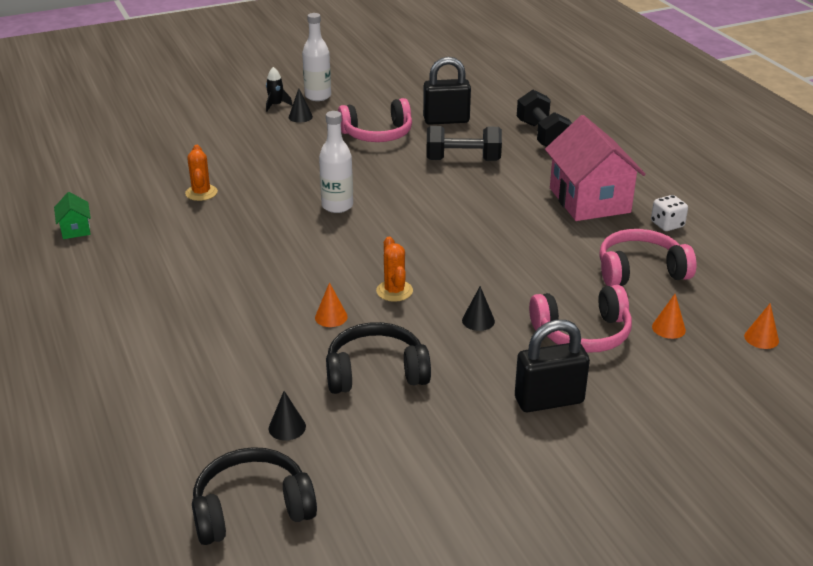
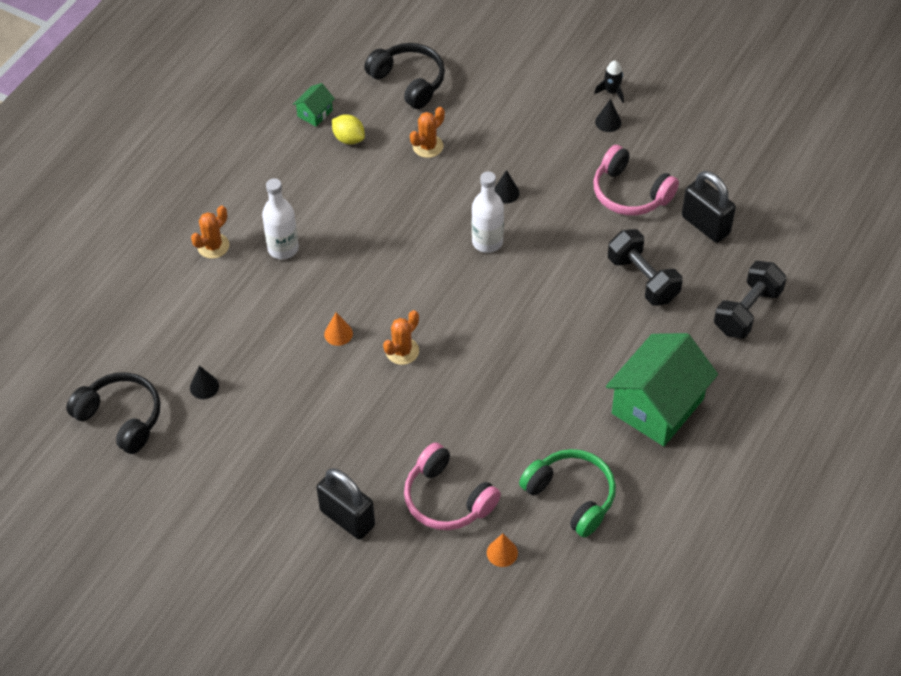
camera: 55 degrees right, 20 degrees up
(127, 347) = (213, 246): none -> orange cactus
(131, 224) = (349, 139): none -> yellow lemon
(318, 96) = (657, 108): white bottle -> white bottle (283, 248)
(376, 372) = (297, 399): black headphones -> black headphones (409, 82)
(478, 320) = (408, 424): black cone -> black cone (506, 193)
(589, 200) = (657, 406): pink house -> green house
(640, 271) = (571, 496): pink headphones -> green headphones
(667, 224) = (667, 482): white dice -> none
(761, 338) = (541, 622): orange cone -> none

